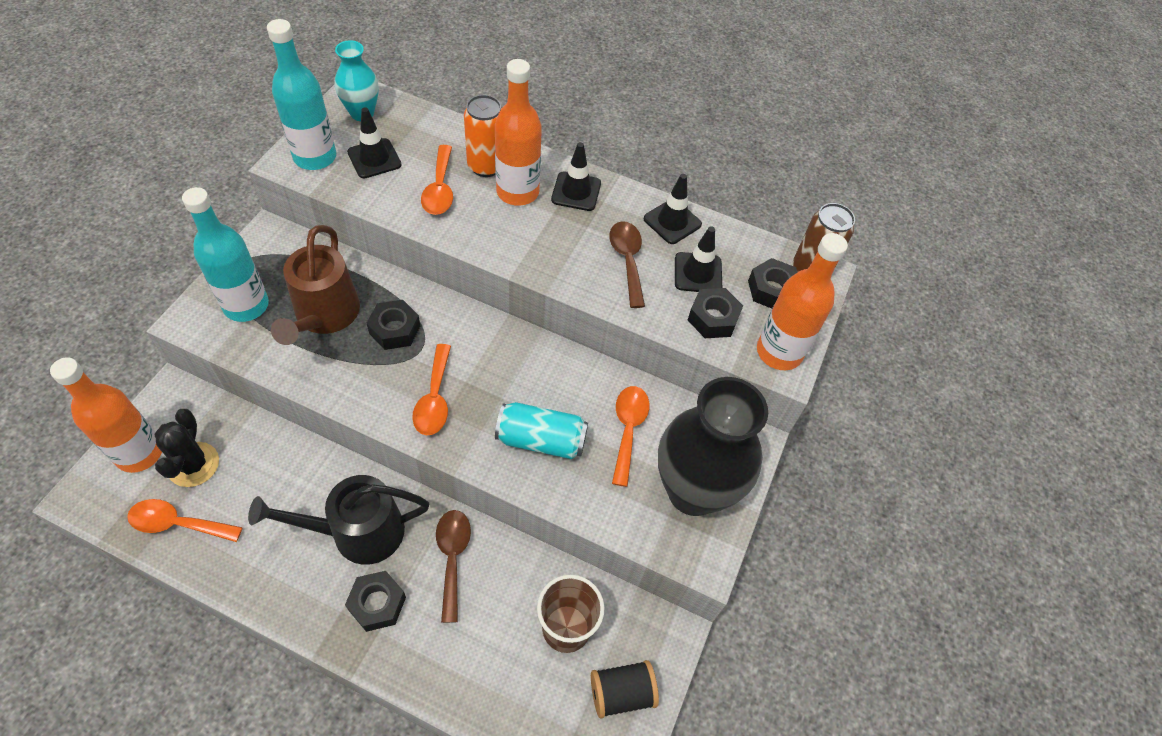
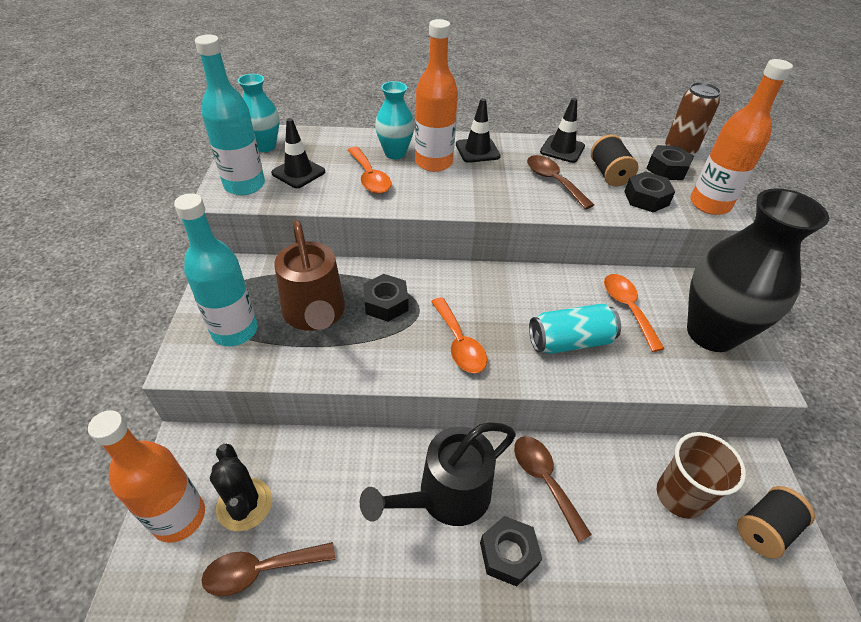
camera: 20 degrees left, 10 degrees down
(178, 523) = (261, 570): orange spoon -> brown spoon
(486, 166) = (395, 153): orange can -> turquoise vase
(698, 273) = (609, 174): black traffic cone -> black spool

